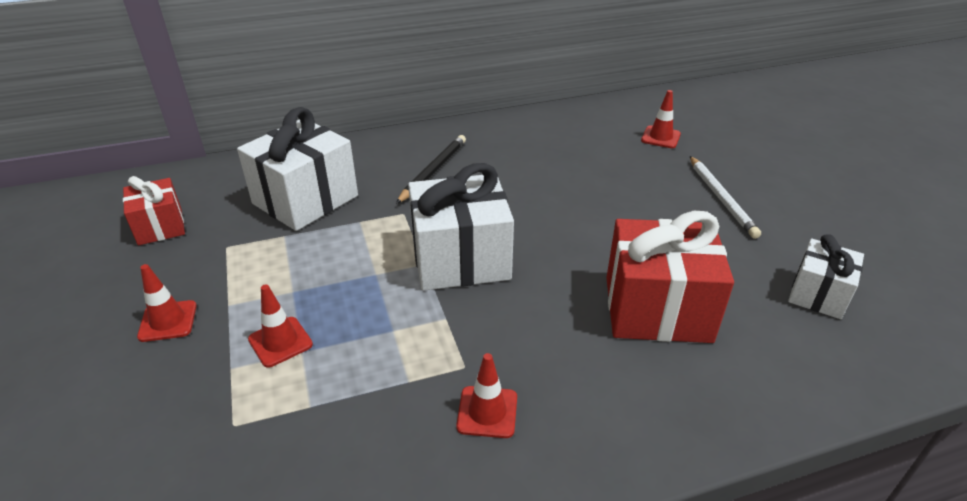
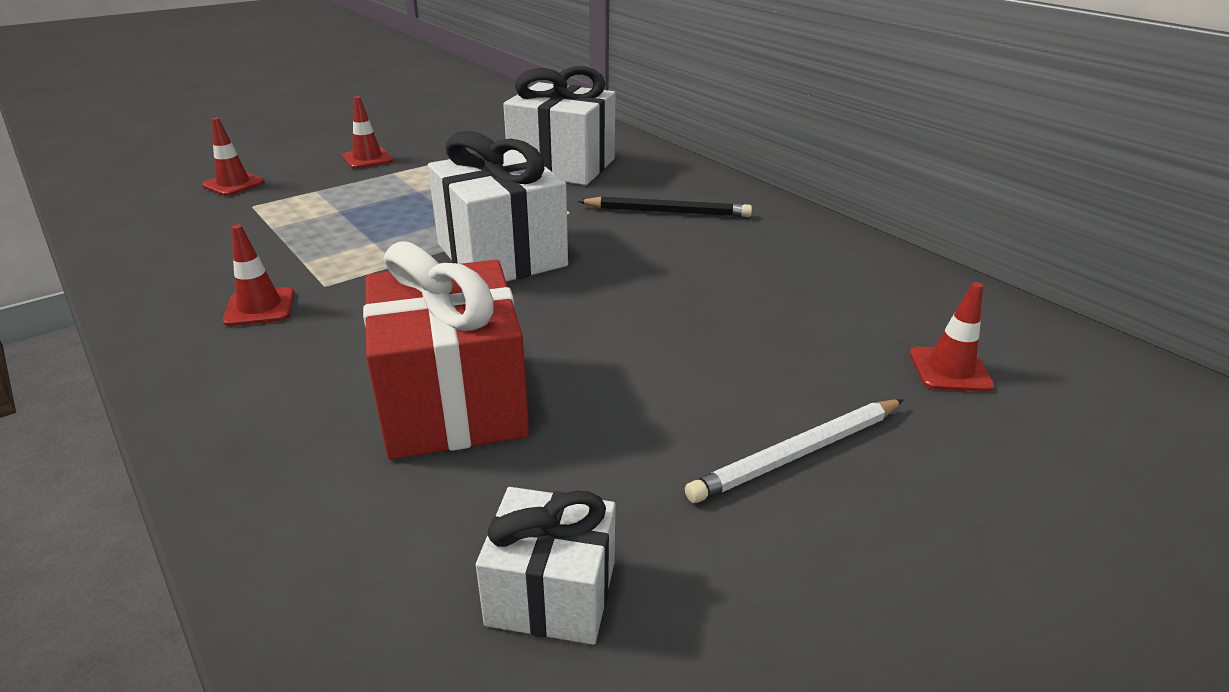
camera: 70 degrees right, 5 degrees down
(160, 227) = (487, 128): red gift -> none
(280, 342) = (349, 200): red traffic cone -> red traffic cone (233, 184)

